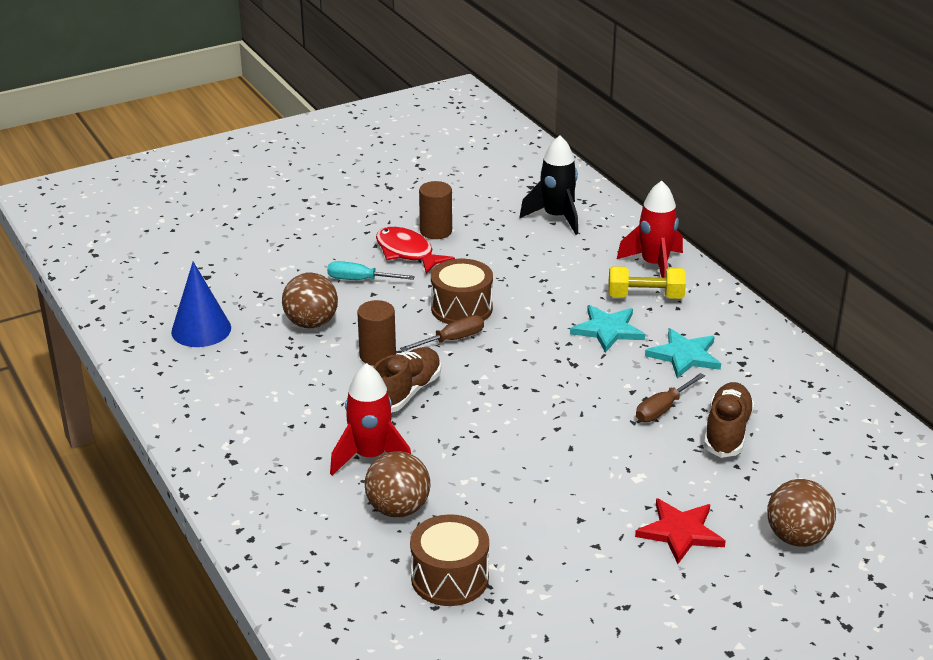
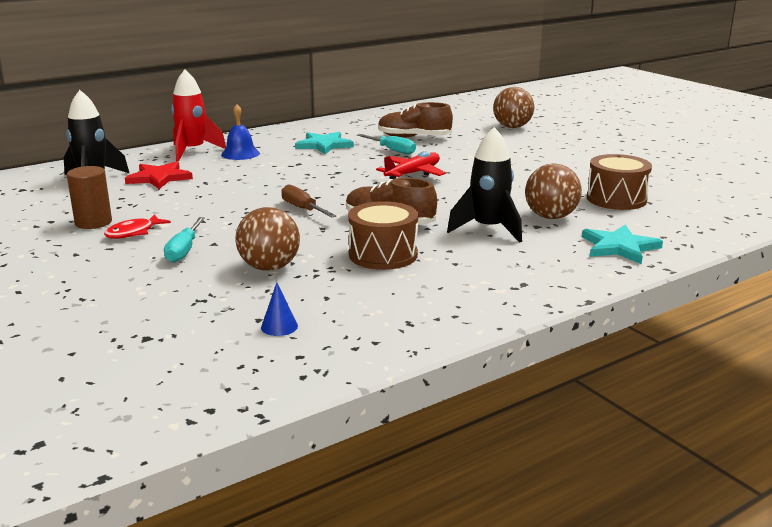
camera: 95 degrees left, 10 degrees down
(201, 330) = (279, 326): blue cone -> blue cone, size x0.47
(370, 457) = (488, 229): red rocket -> black rocket
(377, 355) = (330, 235): brown cylinder -> none
(407, 252) = (133, 232): red fish -> red fish, size x0.66
(461, 308) = (249, 207): brown drum -> brown drum (383, 255)
(564, 419) = (413, 173): none -> red plane
(608, 330) = (289, 163): turquoise star -> turquoise star (619, 247)
(645, 296) = (240, 154): yellow dumbbell -> blue bell
(662, 409) = (392, 150): brown screwdriver -> turquoise screwdriver
(680, 532) = (524, 148): red star -> red star (159, 178)

